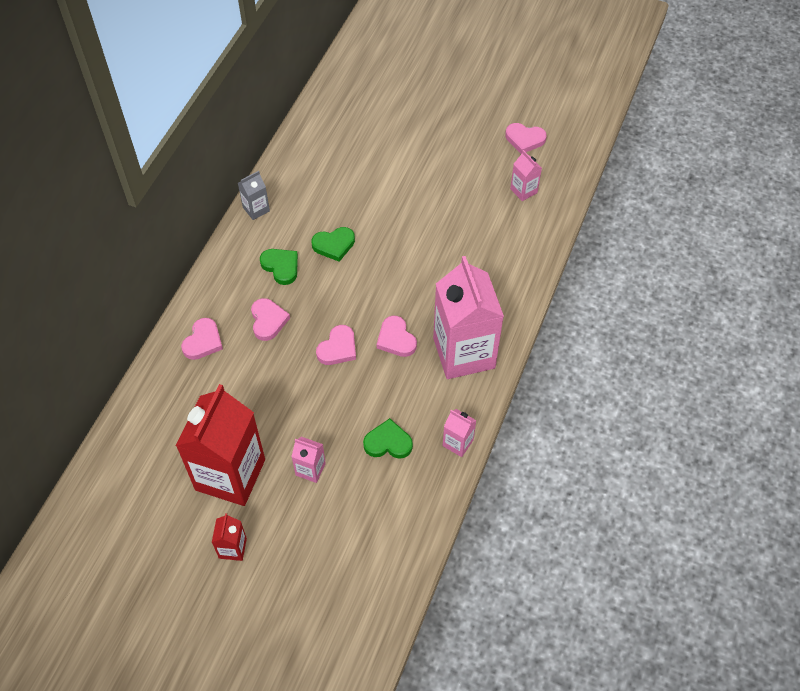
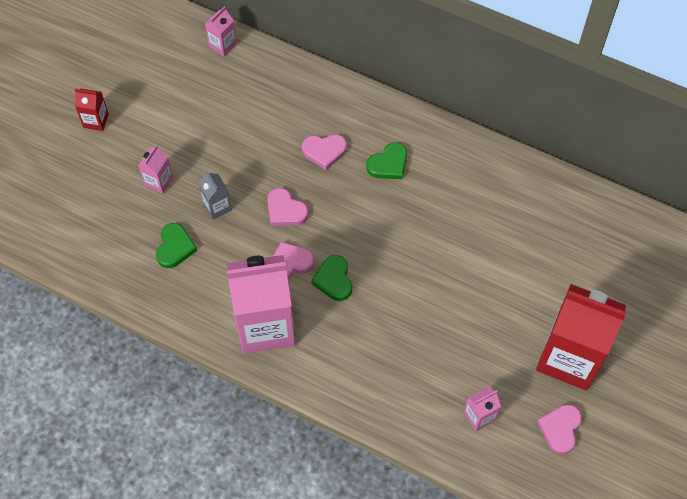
camera: 95 degrees right, 5 degrees up
(203, 341) = (307, 98): pink heart -> none
(230, 474) = (165, 119): red carton -> red carton (569, 357)
(256, 209) = (464, 143): grey carton -> grey carton (217, 206)
(334, 245) = (413, 213): green heart -> green heart (334, 279)
(458, 443) = (164, 309): pink carton -> pink carton (223, 45)

